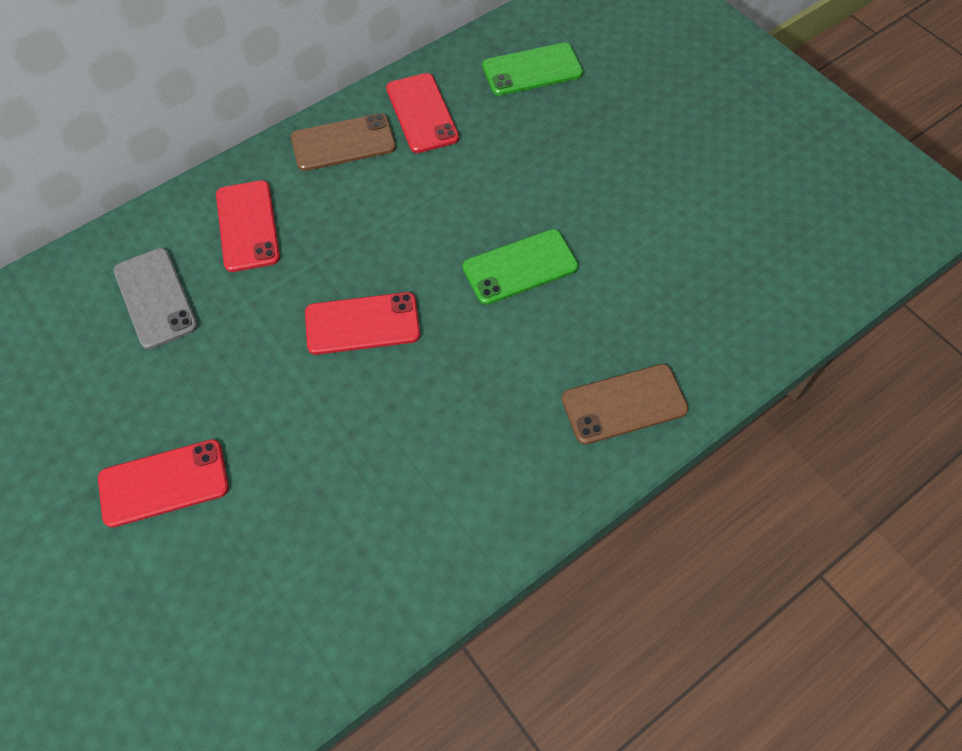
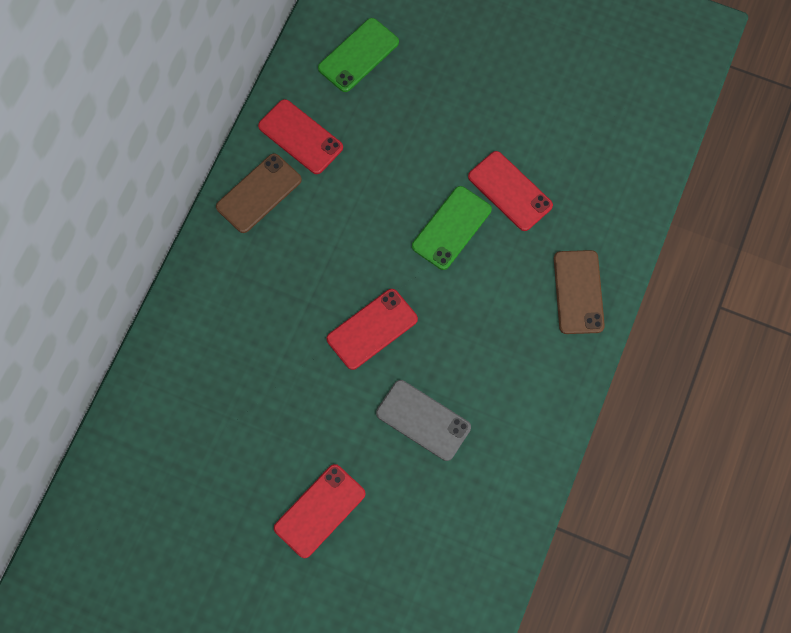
camera: 30 degrees left, 10 degrees up
(155, 298) = (213, 390): grey phone -> grey phone (423, 420)
(247, 226) = (237, 299): red phone -> red phone (510, 191)
(624, 404) = (578, 292): brown phone -> brown phone turned 45 degrees counterclockwise

